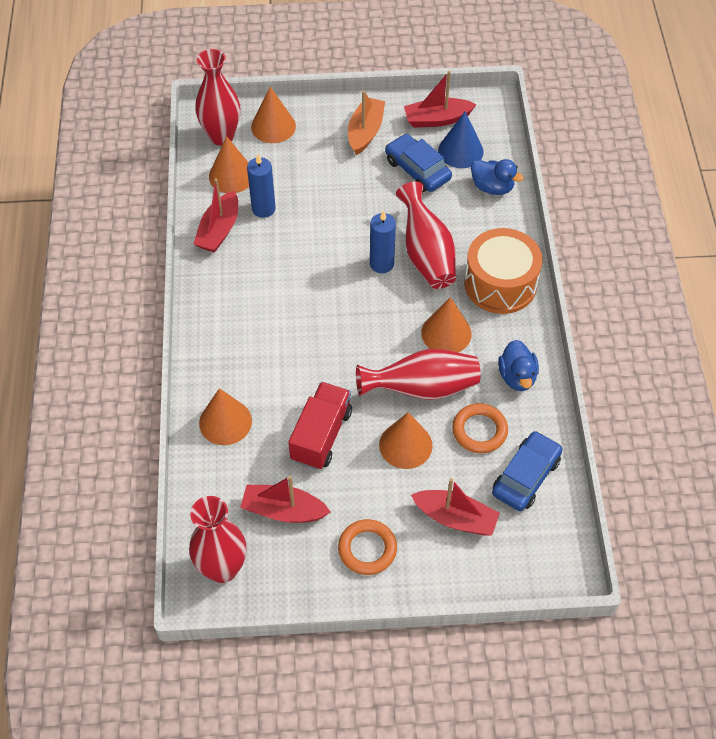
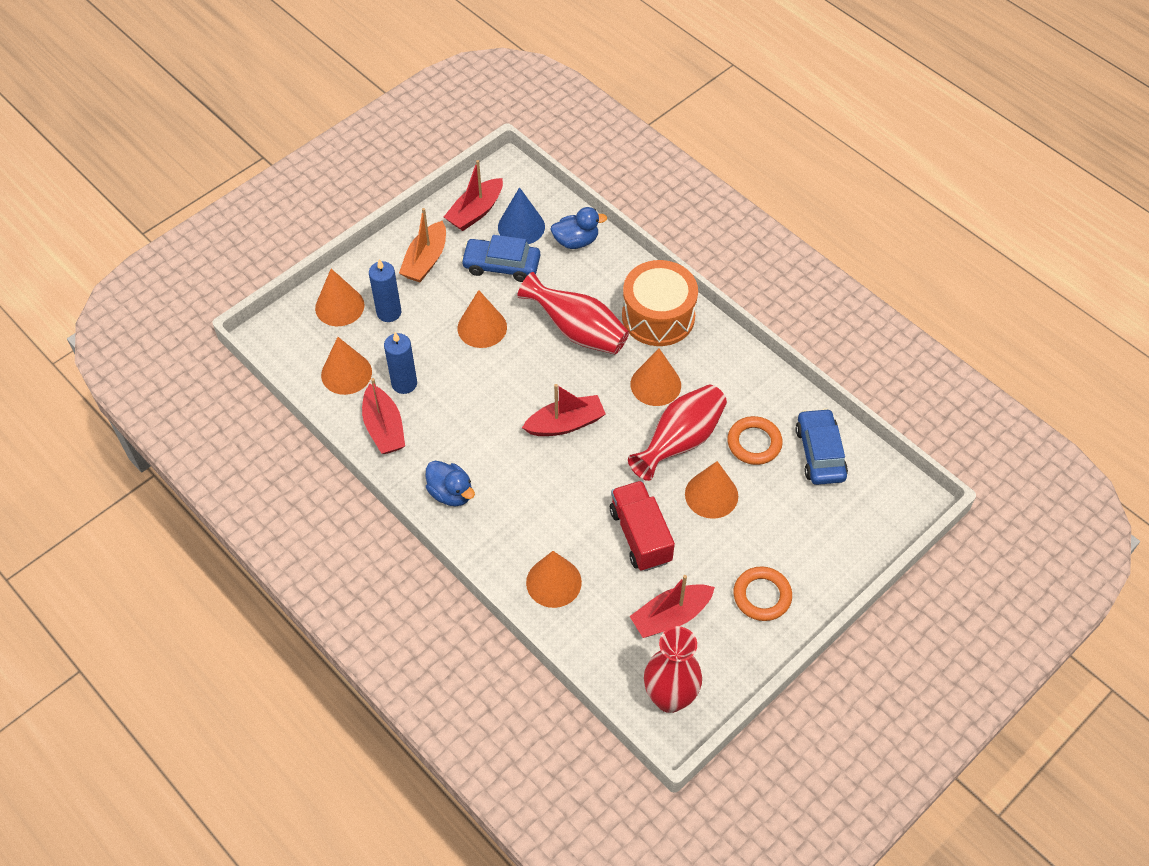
camera: 40 degrees left, 0 degrees up
(221, 136) = (301, 345): red vase -> none
(358, 205) = (482, 327): none -> orange cone
(365, 132) = (425, 260): orange boat -> orange boat turned 135 degrees counterclockwise
(381, 264) = (550, 363): blue candle -> blue candle (389, 312)
(455, 518) = (801, 522): red boat -> red boat (565, 423)
(517, 377) = (741, 381): blue duck -> blue duck (451, 493)

